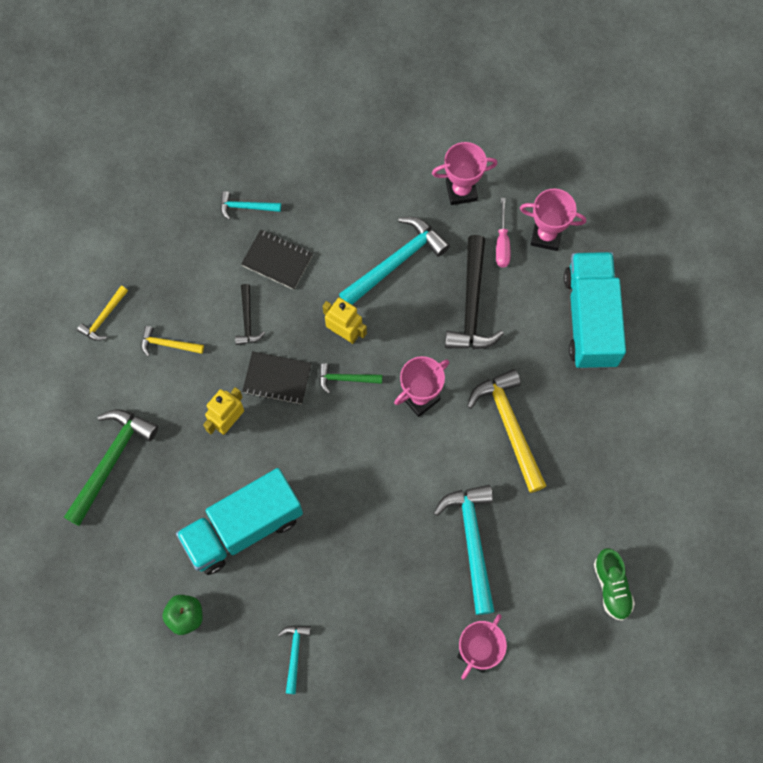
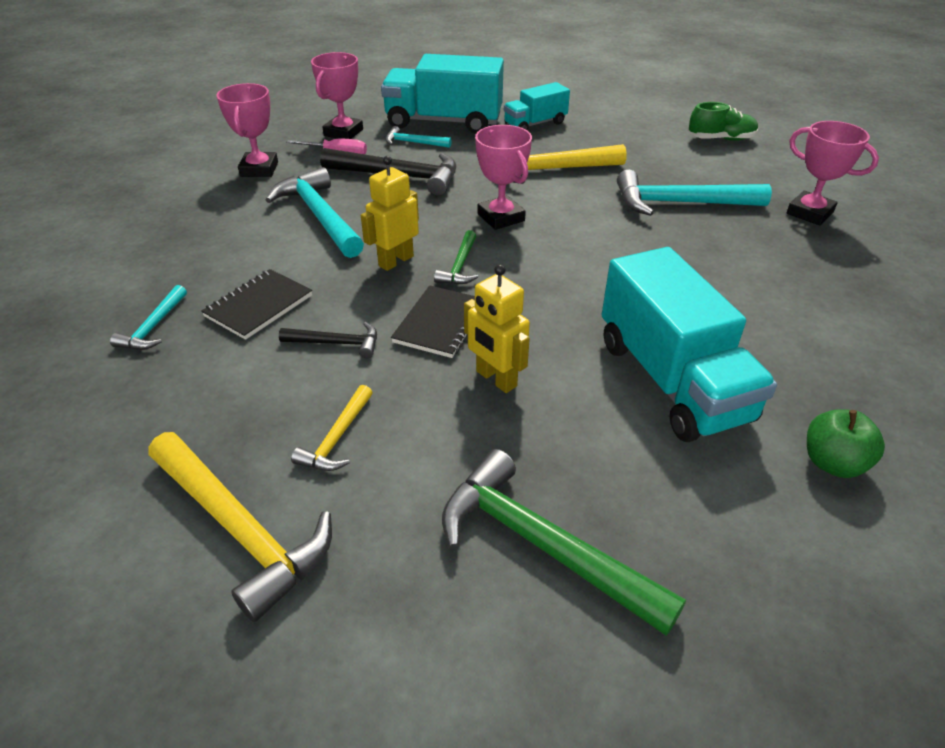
camera: 80 degrees left, 30 degrees down
(104, 318) = (241, 528): yellow hammer -> yellow hammer, size x1.92
(294, 654) = (859, 347): turquoise hammer -> turquoise hammer (413, 143)
(605, 405) = (535, 124): none -> turquoise truck

